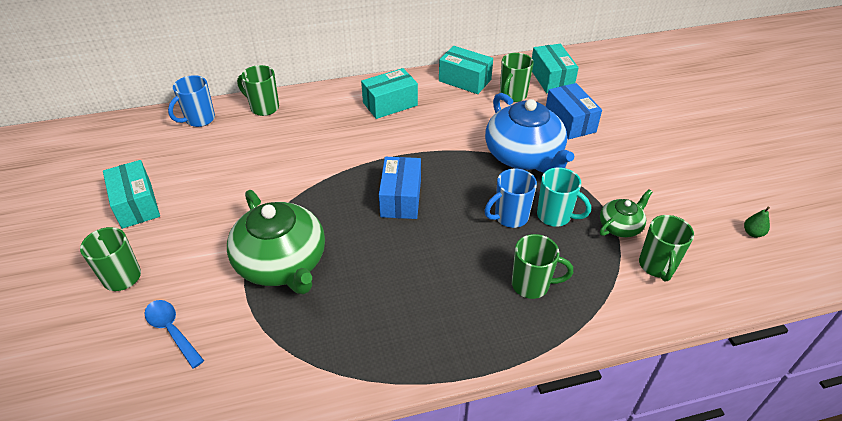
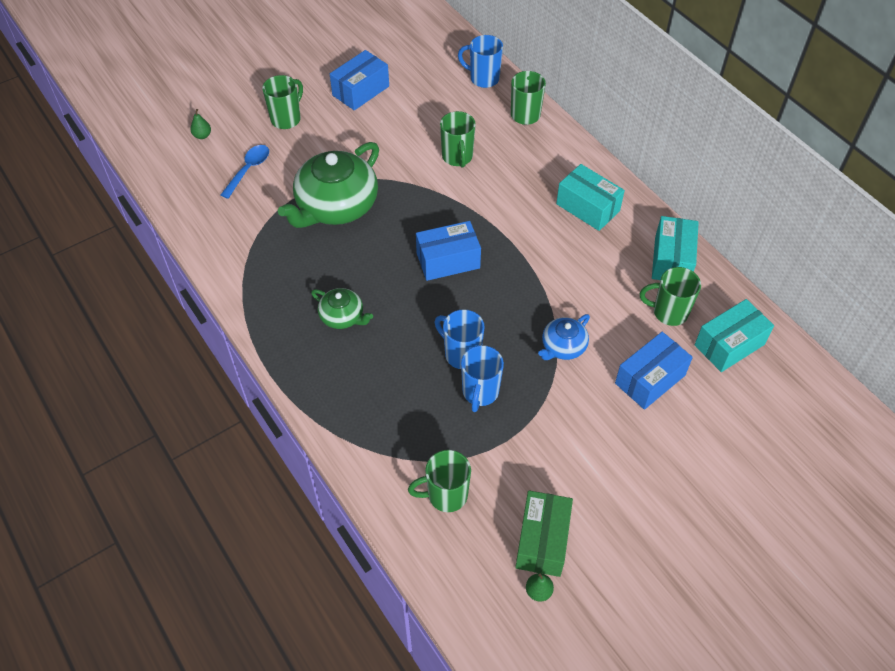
camera: 70 degrees right, 10 degrees up
(75, 369) = (202, 135): none -> green pear
(136, 205) = (360, 91): turquoise box -> blue box
(524, 156) = (563, 346): blue teapot -> blue teapot, size x0.50
(532, 285) = (379, 390): green mug -> green mug (457, 157)
(555, 216) = (480, 392): turquoise mug -> blue mug
(620, 226) = (491, 455): green teapot -> green teapot (342, 316)
(706, 218) = (542, 540): none -> green box

